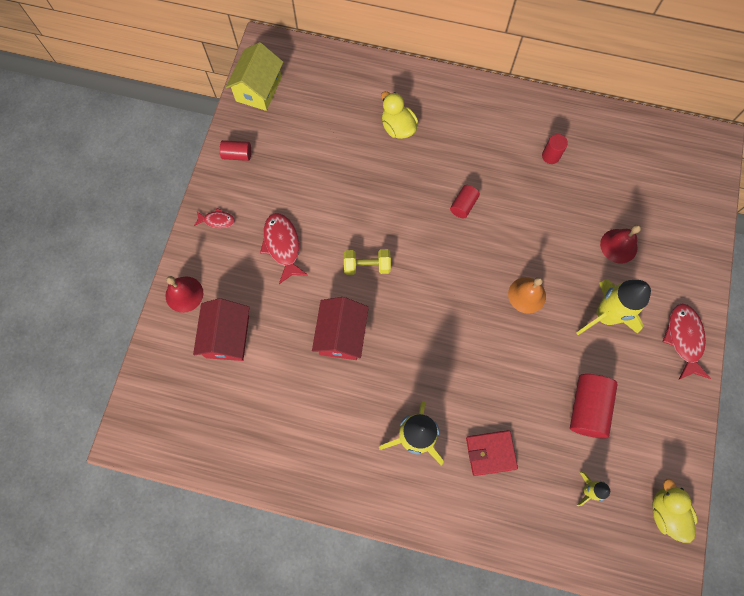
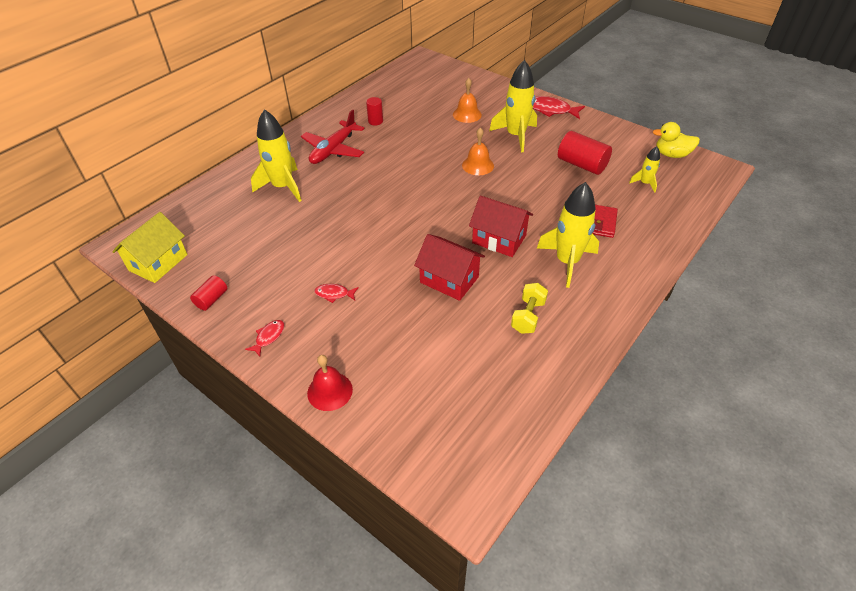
camera: 65 degrees left, 25 degrees down
(227, 337) = (400, 367): red house -> red house (499, 239)
(258, 89) = (158, 262): yellow house -> yellow house turned 75 degrees clockwise
(282, 246) = (334, 294): red fish -> red fish, size x0.55
(367, 266) = (394, 243): yellow dumbbell -> yellow dumbbell (528, 316)
(398, 127) = (283, 187): yellow duck -> yellow rocket
(463, 205) = (381, 173): red cylinder -> none
(478, 141) = (333, 150): none -> red plane
(618, 246) = (467, 114): red bell -> orange bell

